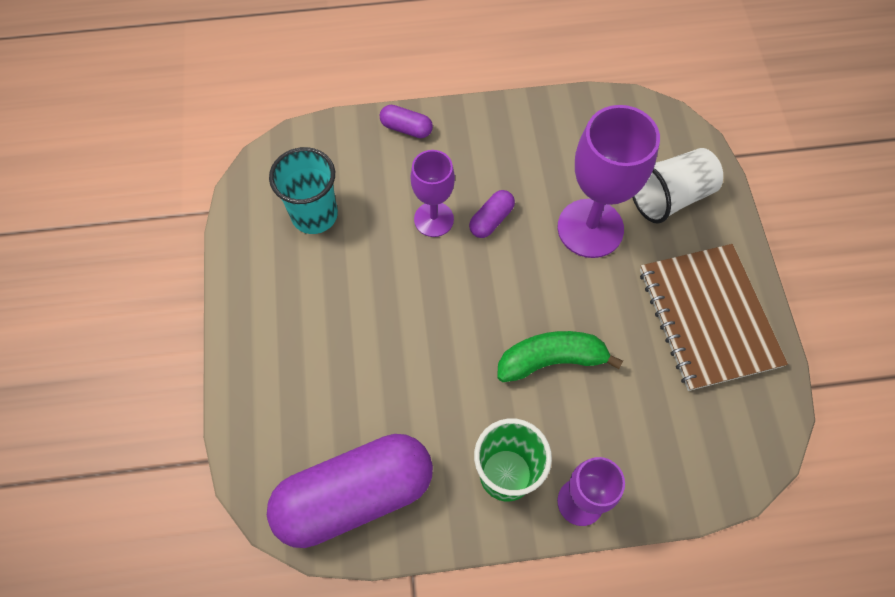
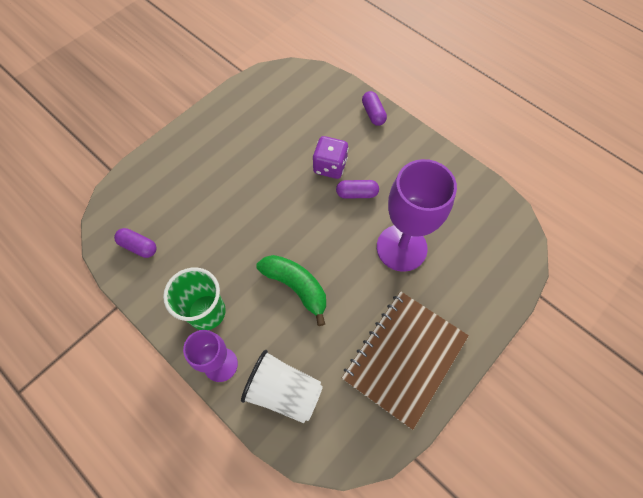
camera: 50 degrees right, 0 degrees up
(314, 215) = (280, 113): turquoise cup -> none
(354, 495) = (138, 246): purple capsule -> purple capsule, size x0.41
(433, 219) = (330, 166): purple goblet -> purple dice
(670, 196) = (468, 277): white cup -> white cup (284, 391)

